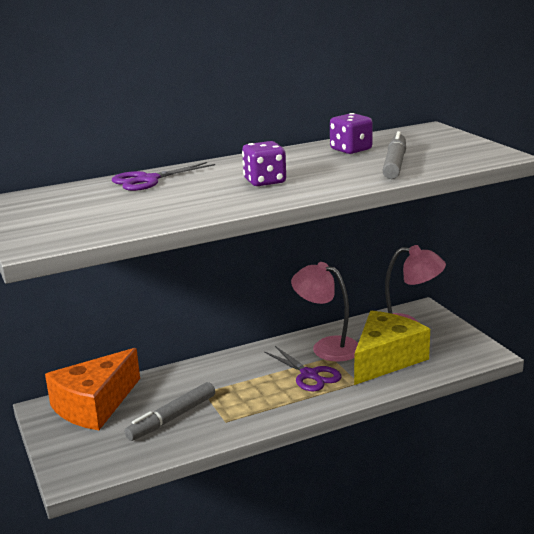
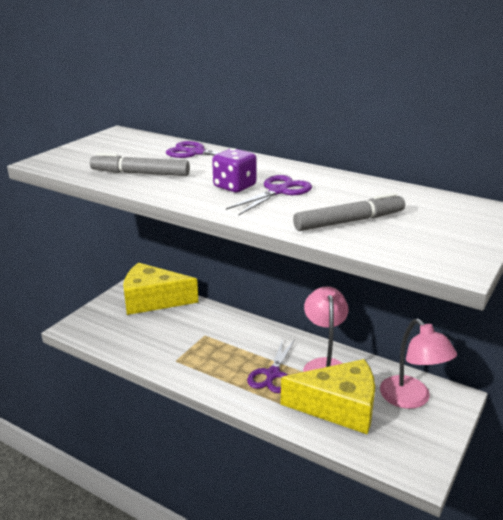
camera: 55 degrees right, 5 degrees up
(94, 405) = (153, 300): orange cheese -> yellow cheese
(172, 418) = (161, 336): grey marker -> grey marker (140, 173)
(301, 171) = (278, 191): none -> purple scissors
(351, 150) = (364, 194): purple dice -> none

